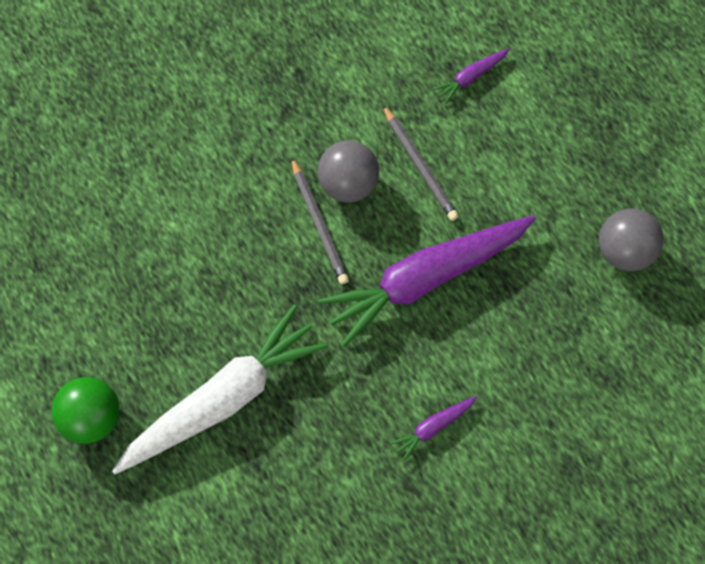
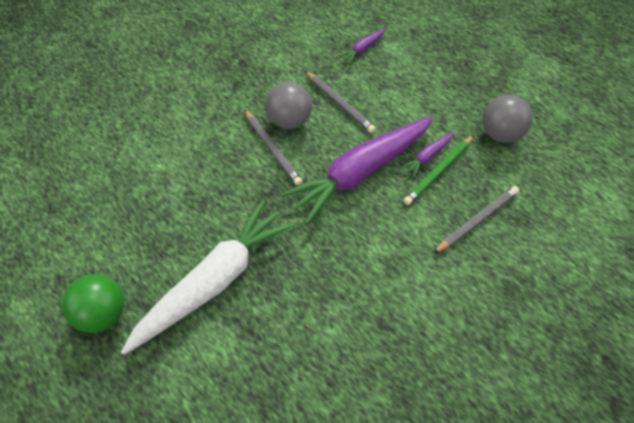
camera: 10 degrees left, 15 degrees down
(433, 426) = (392, 276): purple carrot -> purple carrot (427, 157)
(526, 293) = (438, 171): none -> green pencil
(556, 371) = (477, 220): none -> grey pencil

